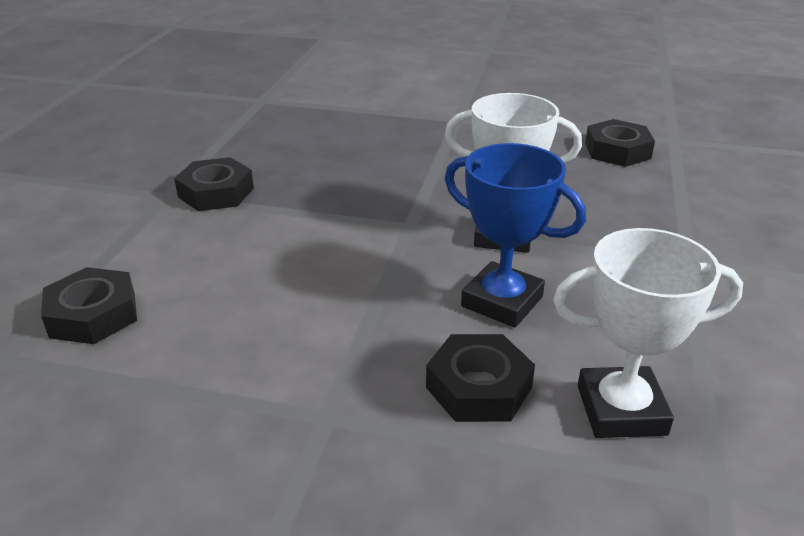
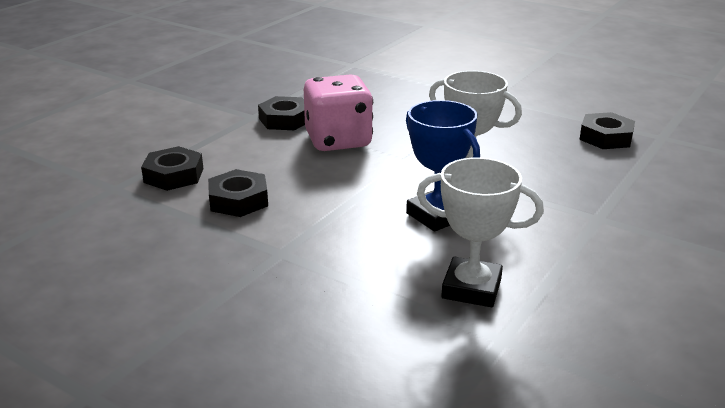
camera: 20 degrees right, 5 degrees down
(305, 211) = (338, 140): none -> pink dice
(479, 387) = (385, 258): black nut -> black nut (238, 200)

